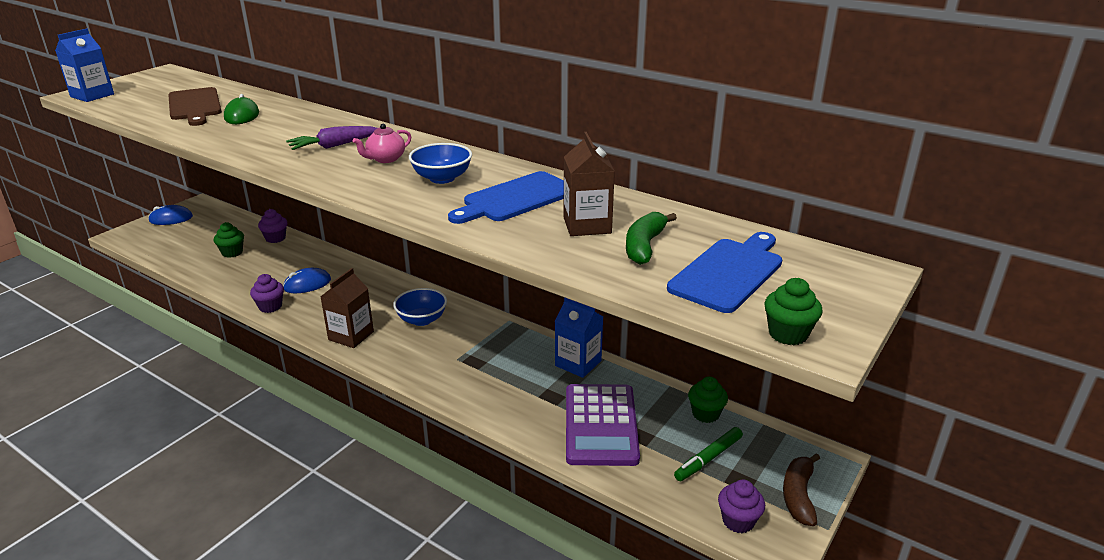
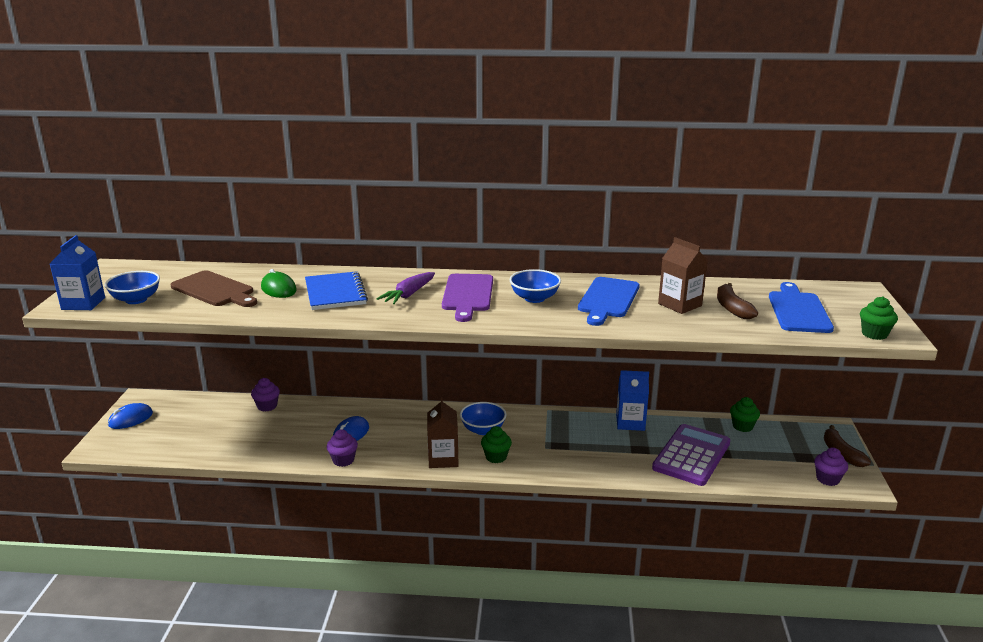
camera: 30 degrees left, 5 degrees down
(129, 101) = (136, 300): none -> blue bowl
(232, 252) = (242, 429): green cupcake -> green cupcake (496, 457)
(278, 130) = (335, 293): none -> blue notebook
(385, 159) = (468, 295): pink teapot -> purple cutting board
(601, 425) = (691, 455): purple calculator -> purple calculator turned 120 degrees counterclockwise
(644, 246) = (732, 308): green banana -> brown banana
(708, 459) = (774, 451): green marker -> none

